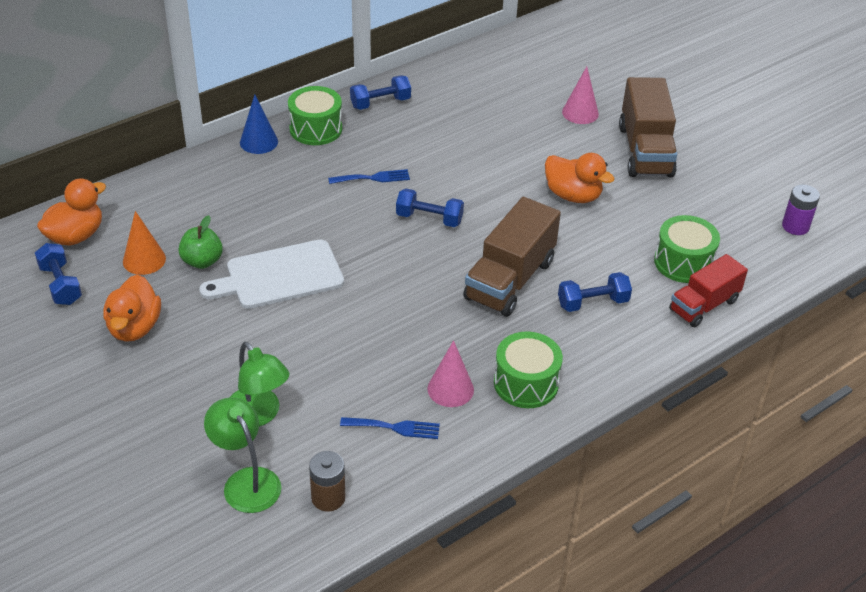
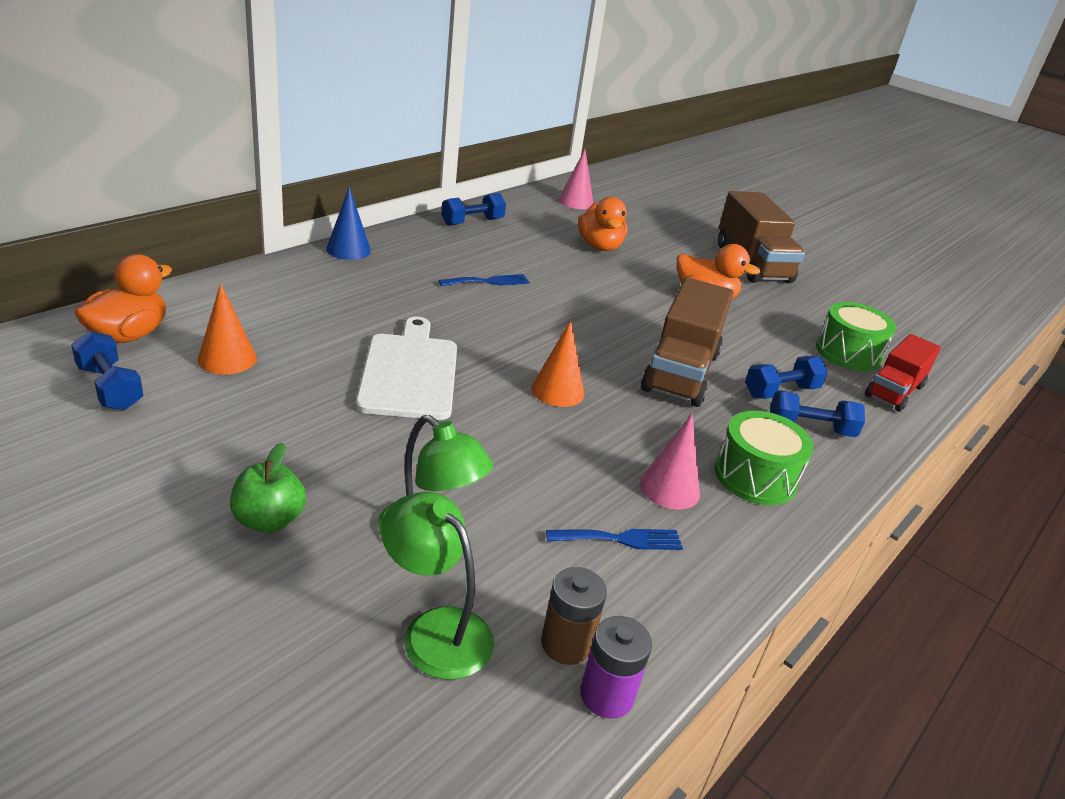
camera: 15 degrees left, 10 degrees down
(134, 327) = (224, 434): orange duck -> orange duck (599, 246)
(202, 261) = (305, 359): green apple -> green apple (269, 520)
(279, 276) = (410, 372): white cutting board -> white cutting board turned 120 degrees clockwise
(316, 129) = (410, 240): green drum -> none
(394, 296) = (558, 391): none -> orange cone
(429, 218) = (565, 317): blue dumbbell -> blue dumbbell (810, 429)
(580, 113) = (674, 234): pink cone -> pink cone (576, 202)
(795, 226) = (929, 322): purple battery -> purple battery (606, 695)

